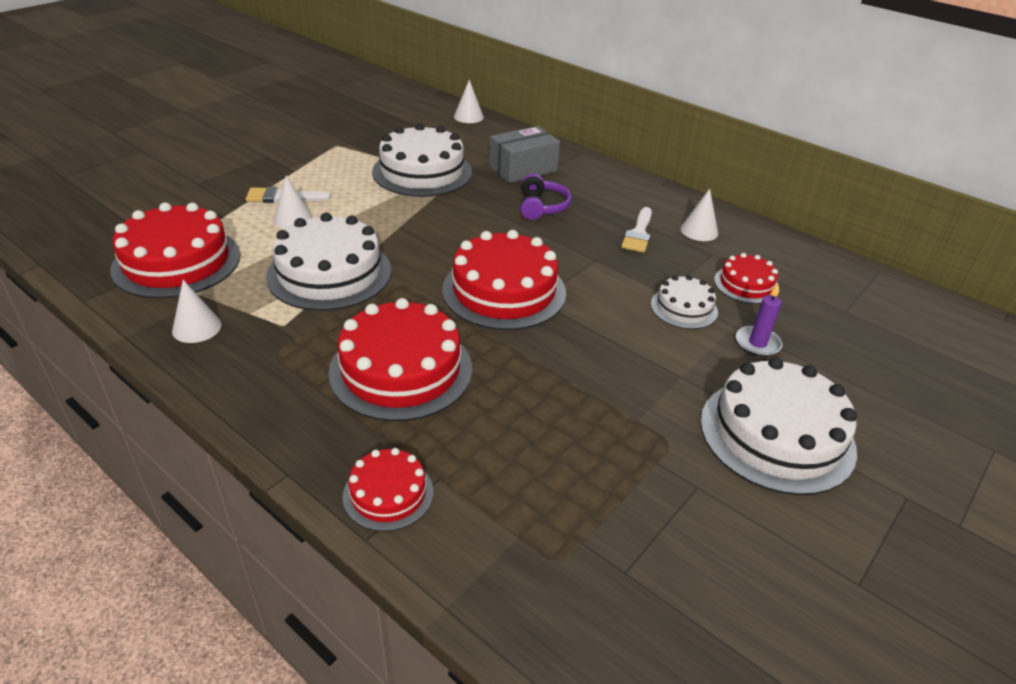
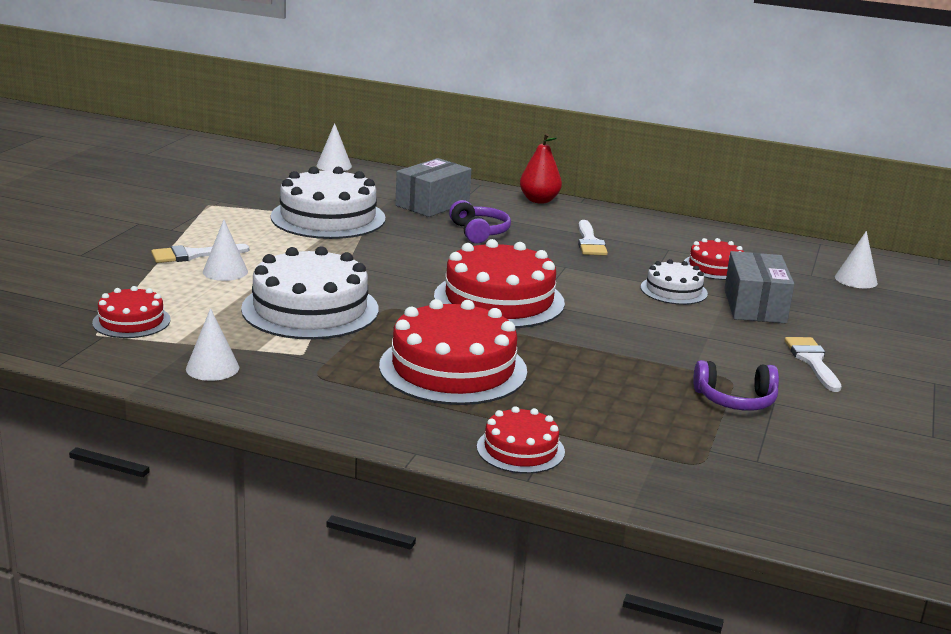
camera: 20 degrees left, 15 degrees down
(177, 262) = (131, 321): red cake -> red cake, size x0.53
(623, 177) = (539, 200): none -> red pear
(656, 474) = (735, 400): none -> purple headphones
(699, 231) = (644, 233): white cone -> white cone (856, 280)
(757, 343) = (754, 306): purple candle -> grey box
(776, 434) = (812, 361): white cake -> white brush

